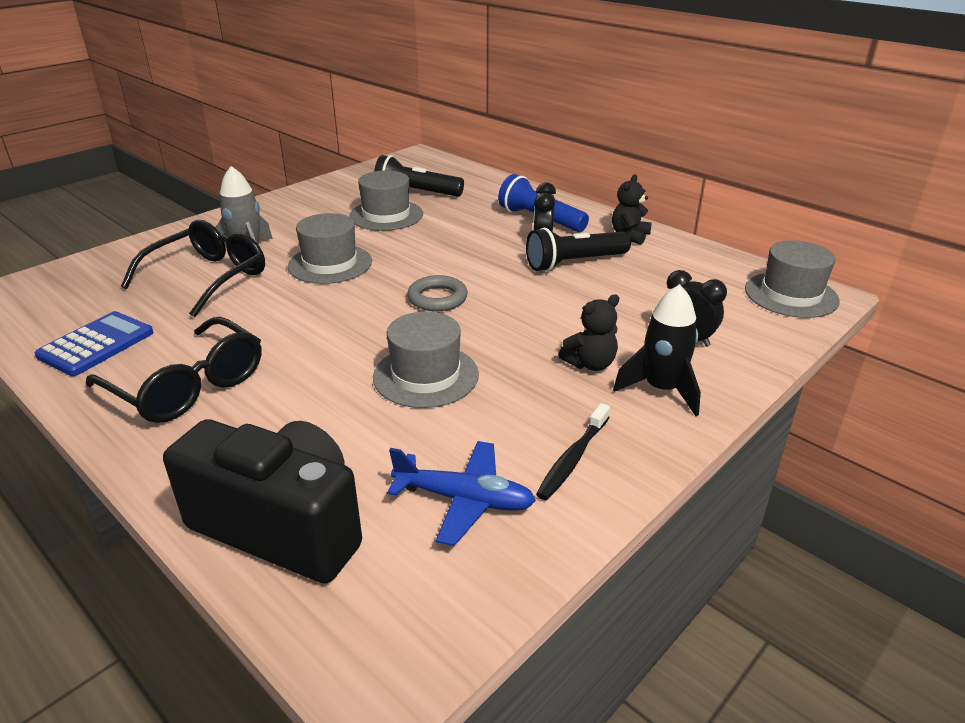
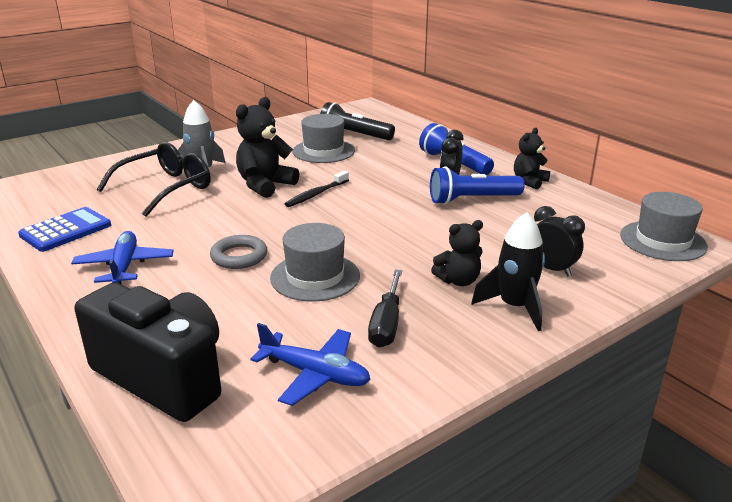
camera: 10 degrees right, 5 degrees down
(188, 386) = (124, 266): black glasses -> blue plane
(330, 264) = (265, 185): grey hat -> black teddy bear
(437, 298) = (345, 218): grey ring -> grey ring (239, 256)
(526, 426) = (386, 323): none -> black screwdriver
(573, 458) = (418, 353): black toothbrush -> black toothbrush (316, 194)
(574, 263) = (472, 200): black flashlight -> blue flashlight

